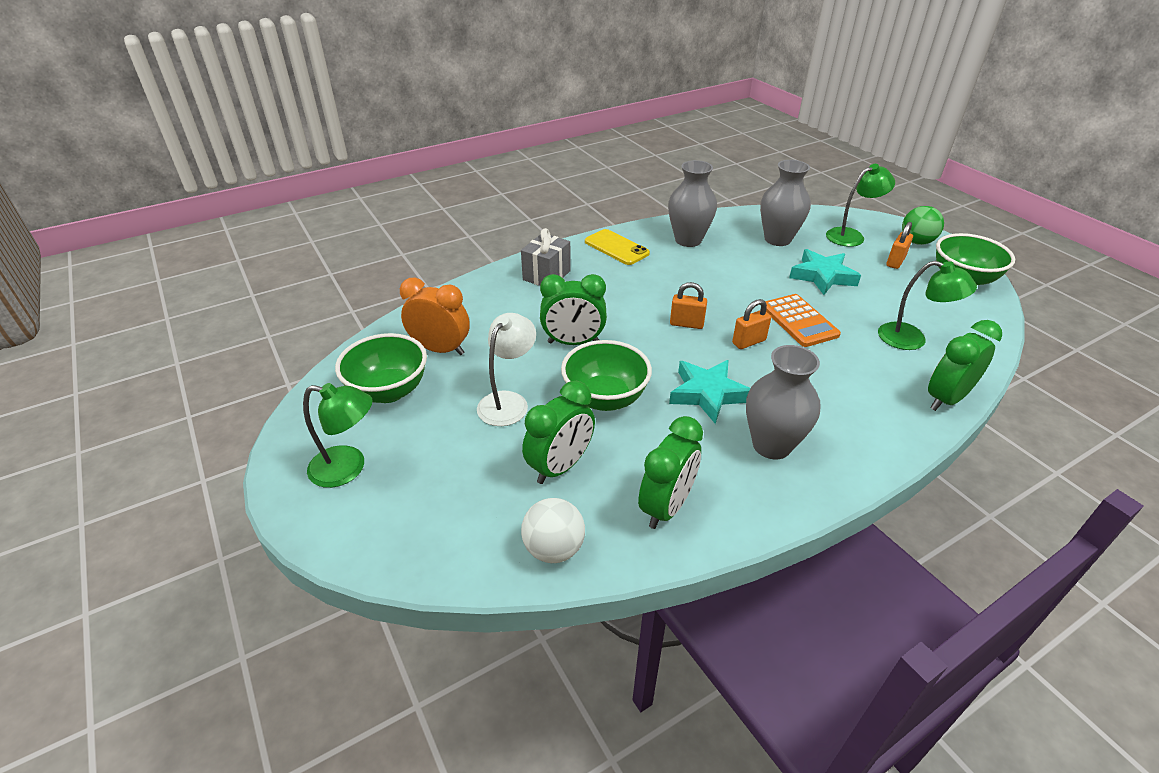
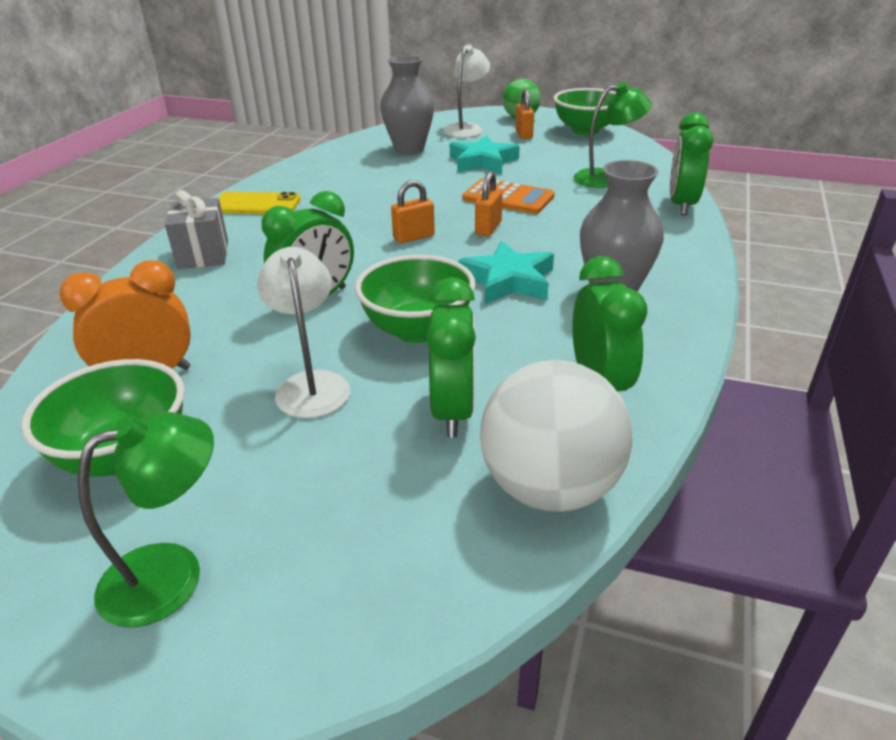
camera: 40 degrees left, 5 degrees down
(554, 549) = (549, 487): white ball -> white ball, size x1.61
(688, 240) = (325, 175): grey vase -> none
(851, 235) = (466, 128): green lamp -> white lamp

